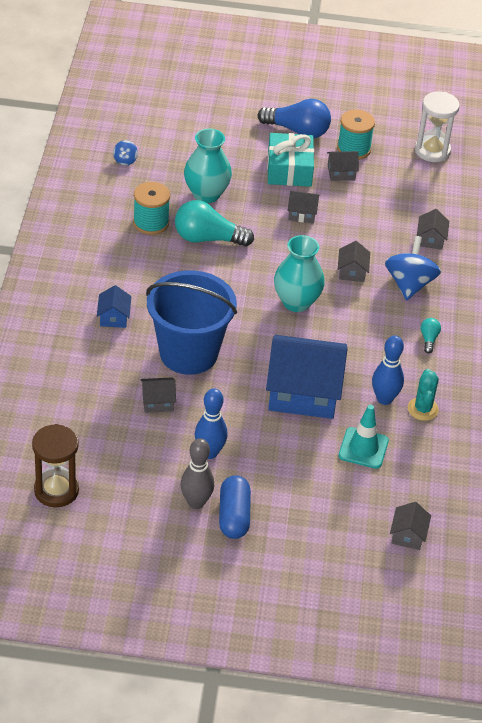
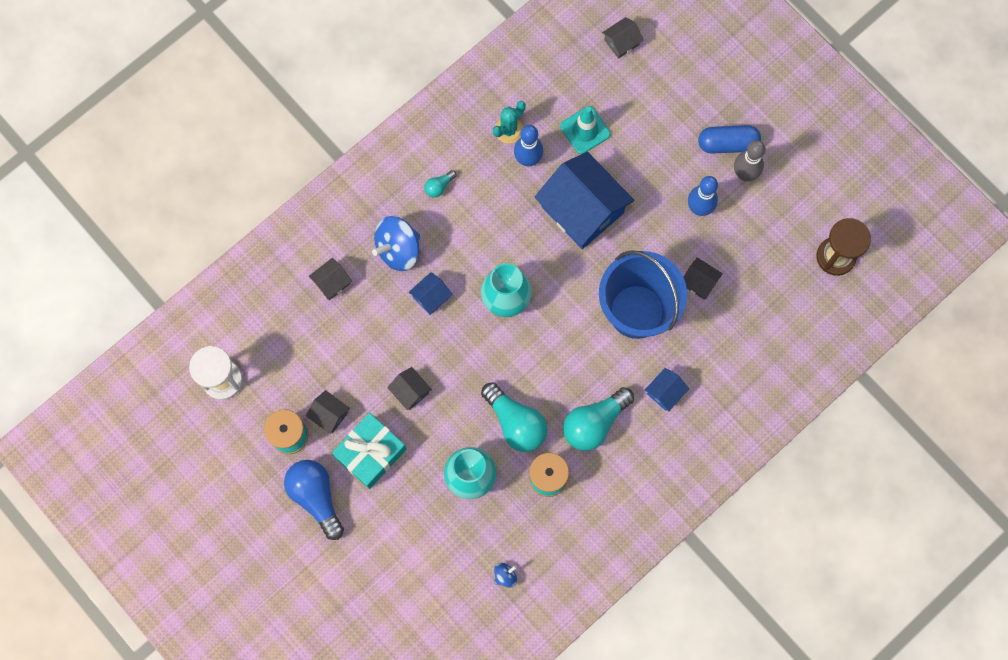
camera: 135 degrees left, 30 degrees up
(149, 270) = (594, 423): none -> turquoise light bulb
(234, 516) = (727, 144): blue capsule -> blue capsule turned 45 degrees clockwise
(352, 272) = (431, 297): grey house -> blue house

